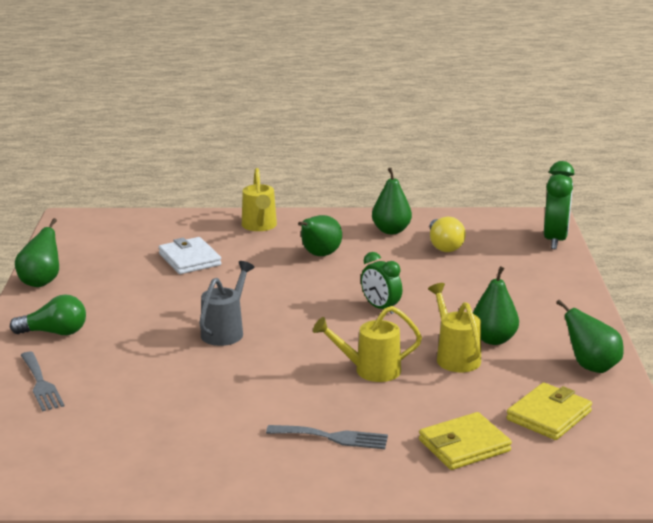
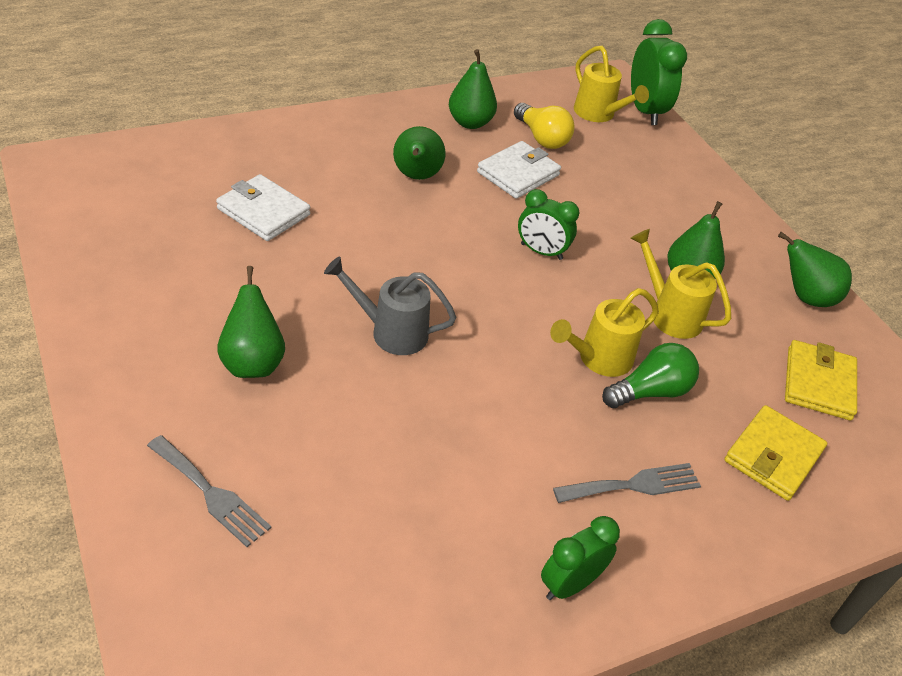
camera: 30 degrees left, 20 degrees up
(41, 282) = (84, 292): green pear -> green pear (252, 363)
(54, 332) = (167, 387): green light bulb -> green light bulb (650, 392)
(225, 331) = (391, 332): grey watering can -> grey watering can turned 75 degrees counterclockwise
(237, 473) = (569, 584): none -> green clock
(259, 226) = (314, 139): yellow watering can -> yellow watering can (598, 114)
(404, 263) = (518, 174): none -> white wallet

